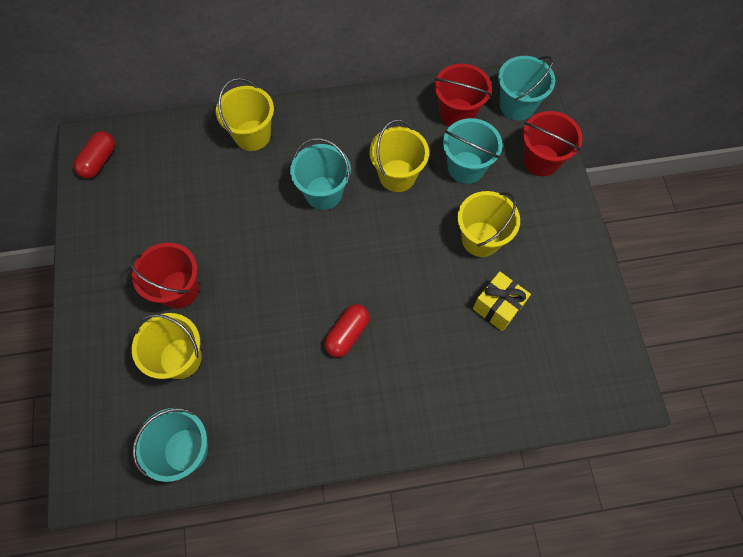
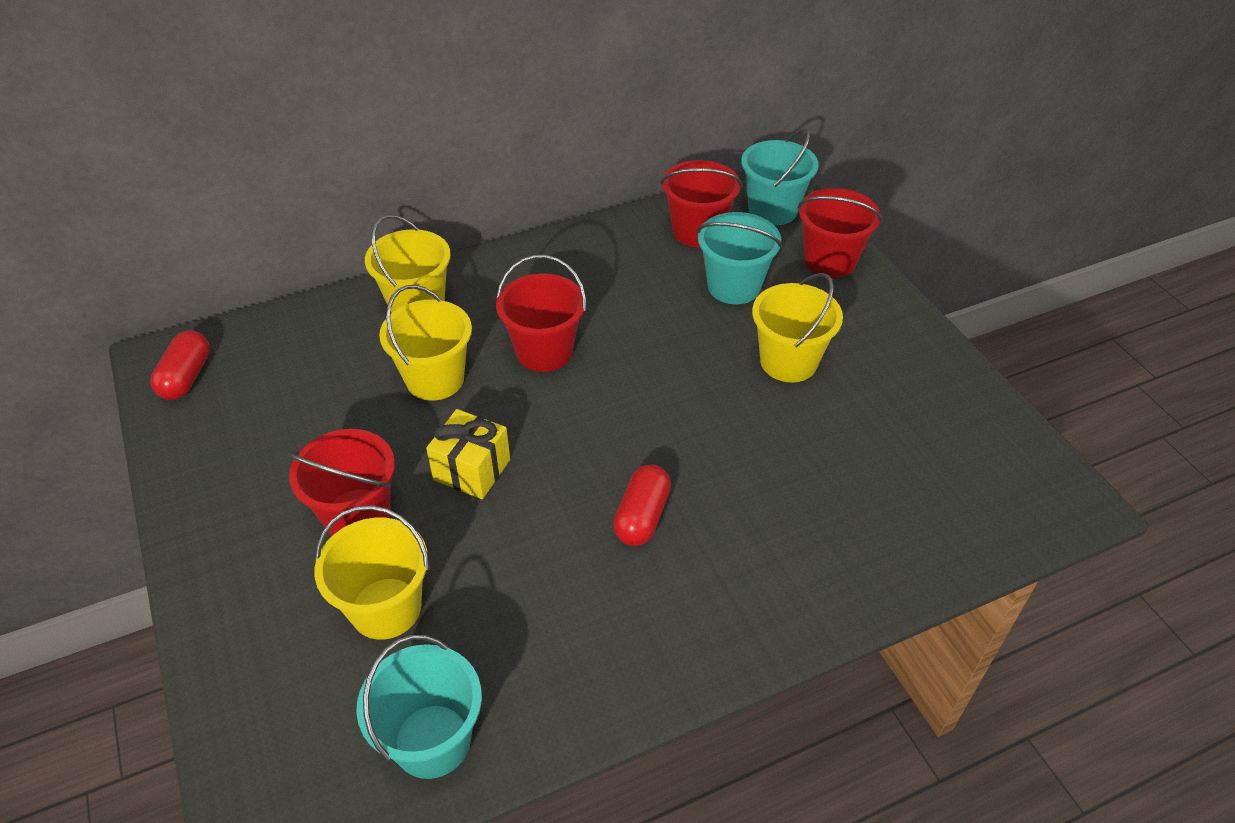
camera: 15 degrees left, 20 degrees down
(323, 193) = (544, 351): turquoise bucket -> red bucket
(397, 175) = (643, 312): yellow bucket -> yellow bucket (435, 379)
(497, 307) = (847, 436): yellow gift -> yellow gift (472, 470)

